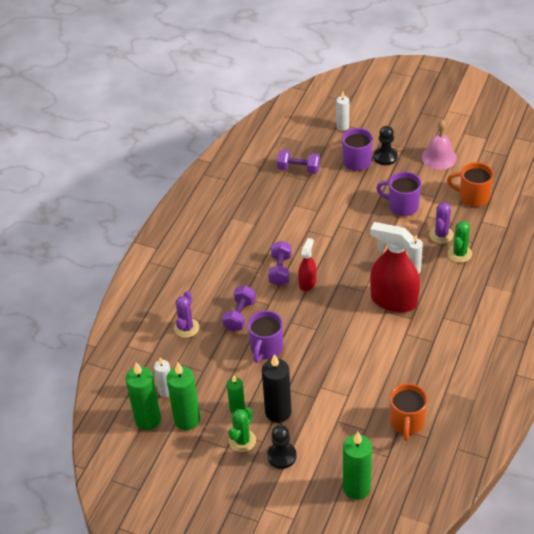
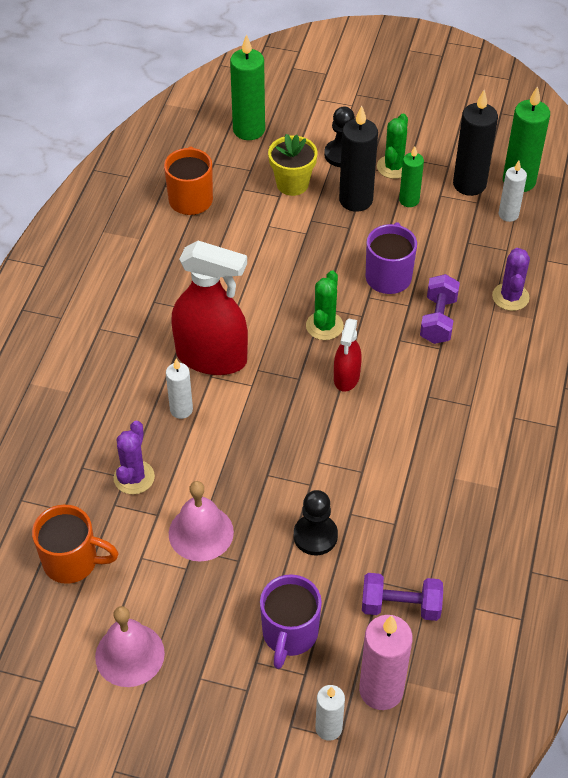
camera: 170 degrees right, 5 degrees up
(187, 420) = (469, 184): green candle -> black candle
(280, 270) = (393, 395): purple dumbbell -> none
(315, 138) = (381, 690): none -> pink candle
(325, 430) = (292, 184): none -> yellow flower pot
(385, 157) = (235, 648): black pawn -> black pawn (315, 536)
(402, 206) = (201, 532): purple mug -> pink bell
(459, 253) = (105, 444): green cactus -> green cactus (324, 326)

